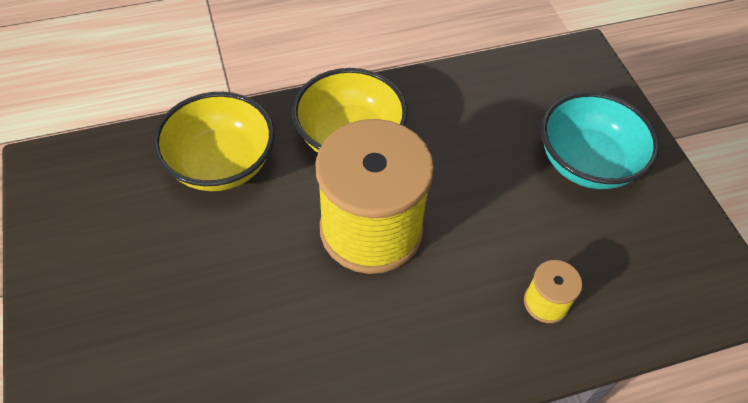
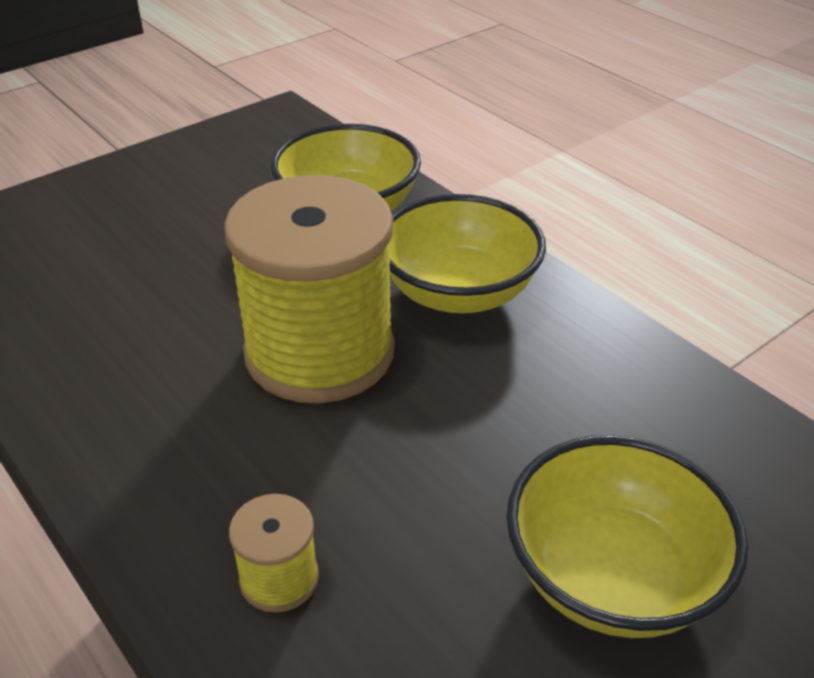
camera: 70 degrees right, 15 degrees down
(586, 163) = (611, 576): turquoise bowl -> yellow bowl

